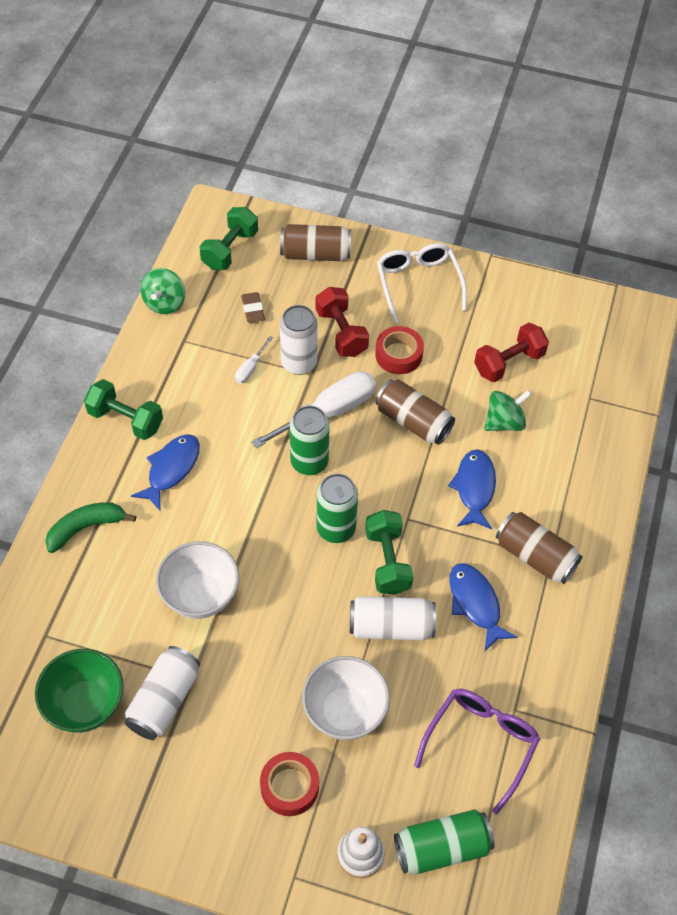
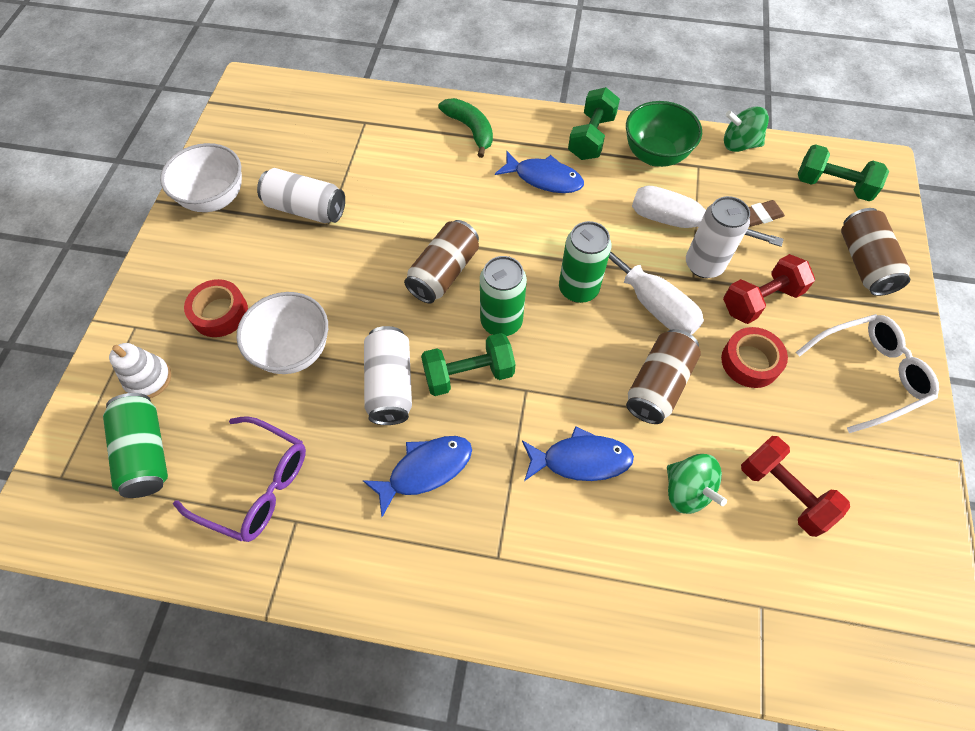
camera: 85 degrees right, 5 degrees up
(85, 704) = (302, 157): green bowl -> green bowl (655, 155)
(200, 595) = (411, 219): white bowl -> white bowl (215, 199)
(250, 368) = (682, 224): white screwdriver -> white screwdriver, size x2.16
(535, 556) = (497, 537): brown can -> brown can (444, 272)

